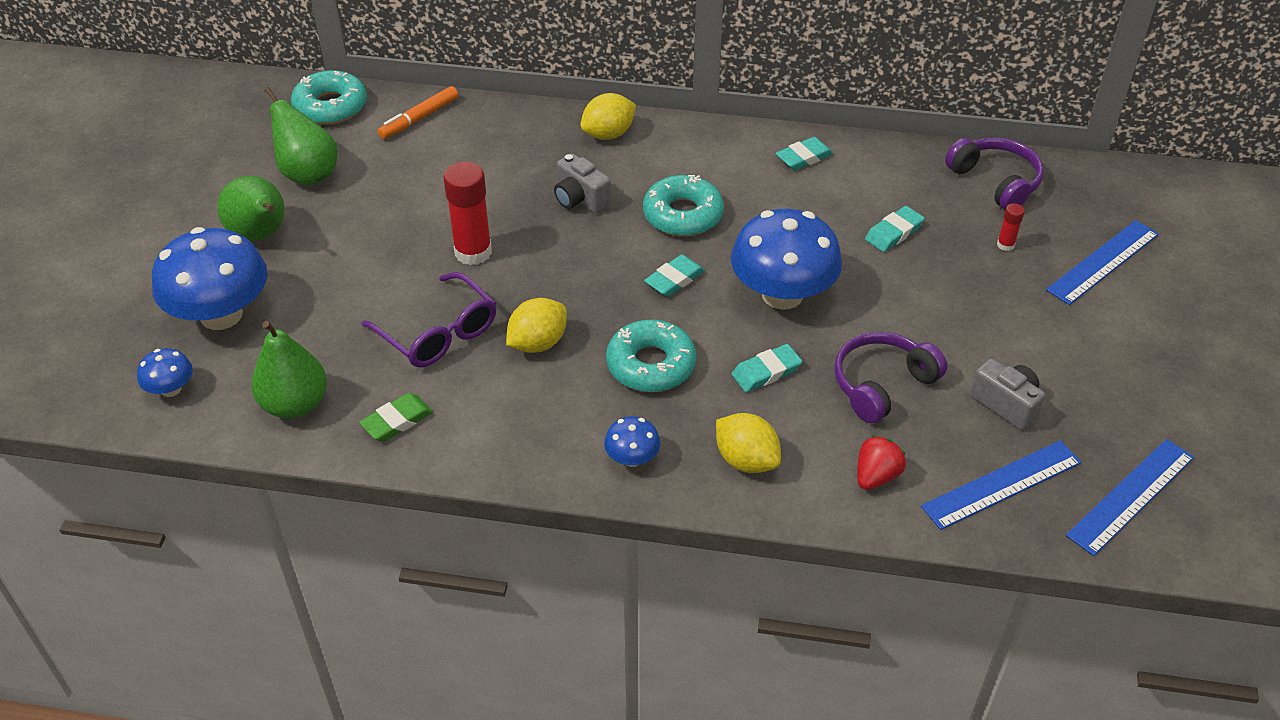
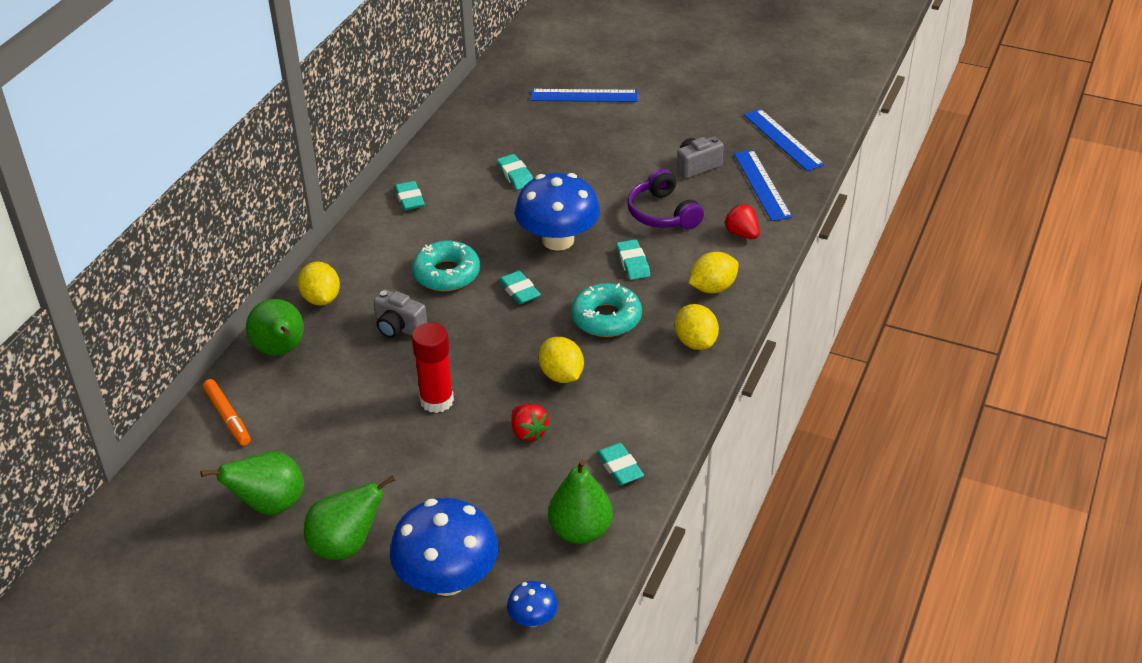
camera: 75 degrees left, 5 degrees down
(330, 106) = (169, 481): turquoise donut -> none
(397, 421) = (619, 467): green eraser -> turquoise eraser
(439, 333) = (528, 432): purple glasses -> red strawberry
(521, 127) = (281, 350): none -> green pear
(580, 199) = (399, 328): grey camera -> grey camera turned 60 degrees clockwise
(632, 458) = (695, 342): blue mushroom -> yellow lemon
(995, 181) = (483, 118): purple headphones -> none
(1005, 245) = (550, 130): red glue stick -> none
(1103, 262) = (584, 96): blue ruler -> blue ruler turned 60 degrees counterclockwise

